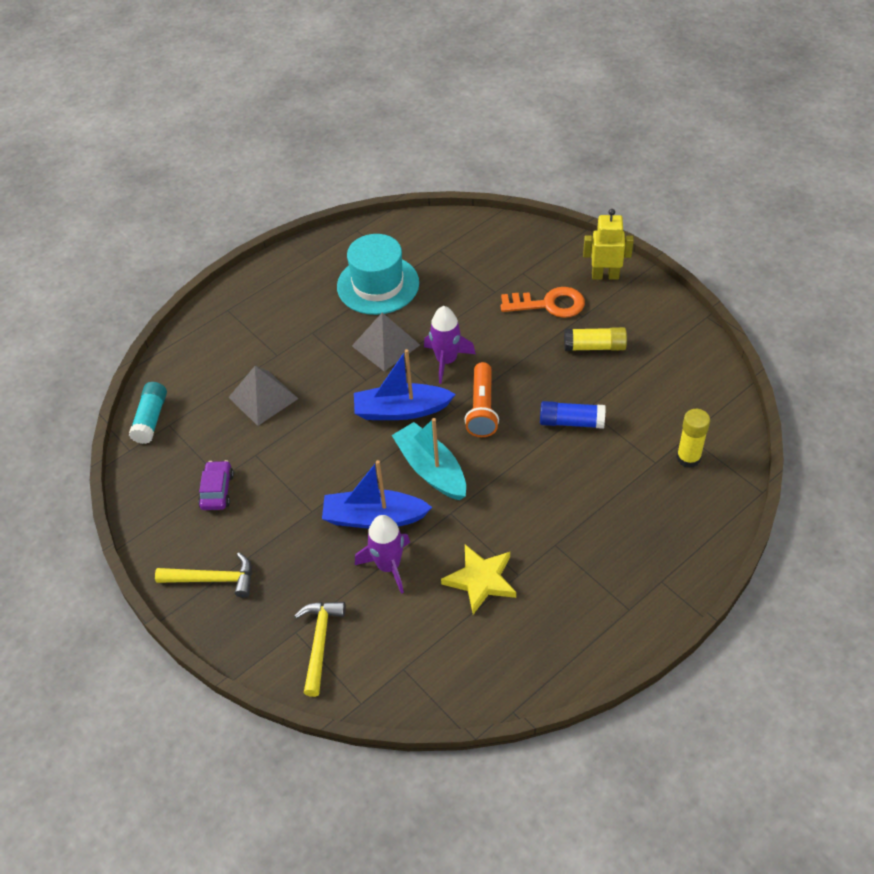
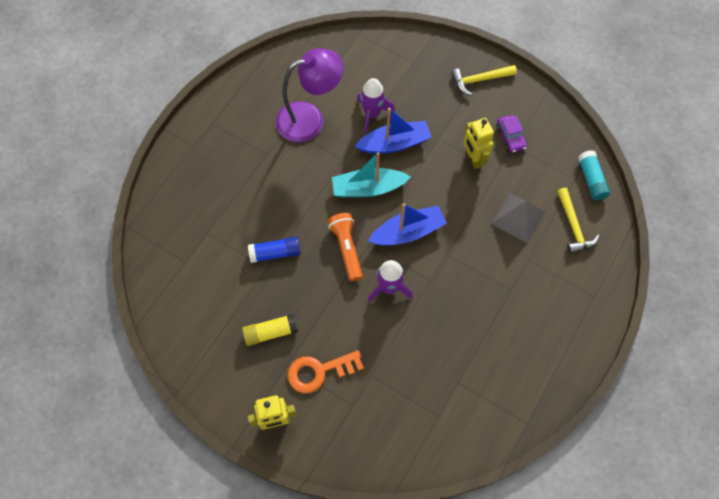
camera: 160 degrees right, 15 degrees up
(280, 475) = (473, 159): none -> yellow robot
(320, 642) = (395, 60): yellow hammer -> yellow hammer (573, 226)
(378, 285) = (478, 357): turquoise hat -> none
(385, 345) = (444, 291): grey pyramid -> none
(431, 469) = (368, 188): turquoise boat -> turquoise boat turned 135 degrees clockwise
(480, 580) = (310, 119): yellow star -> purple lamp
(688, 458) = (183, 242): yellow glue stick -> none

